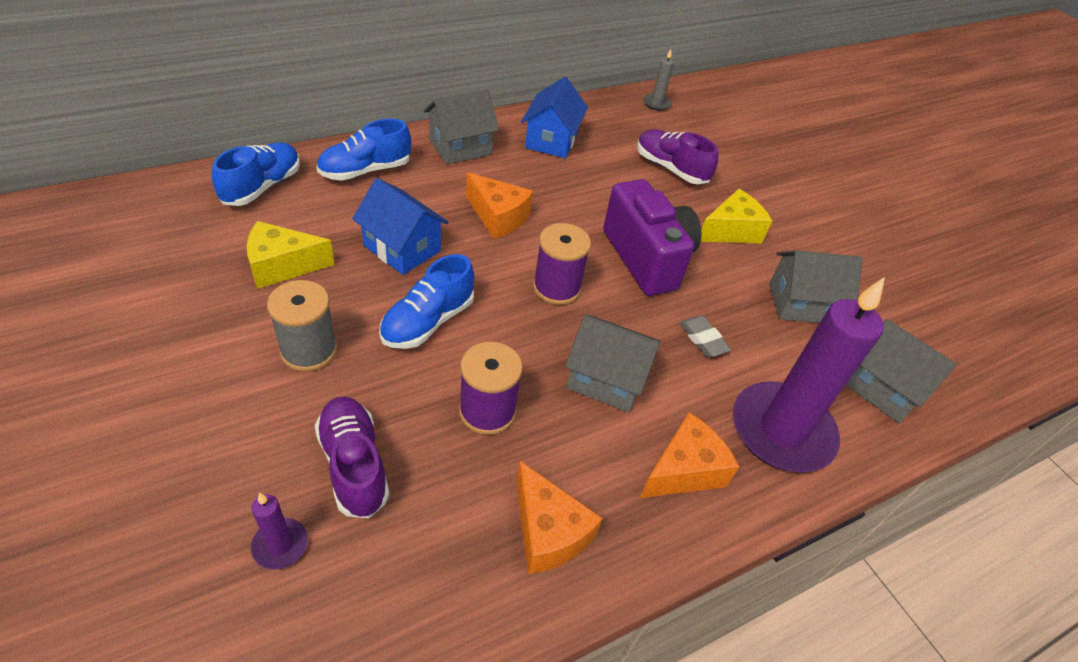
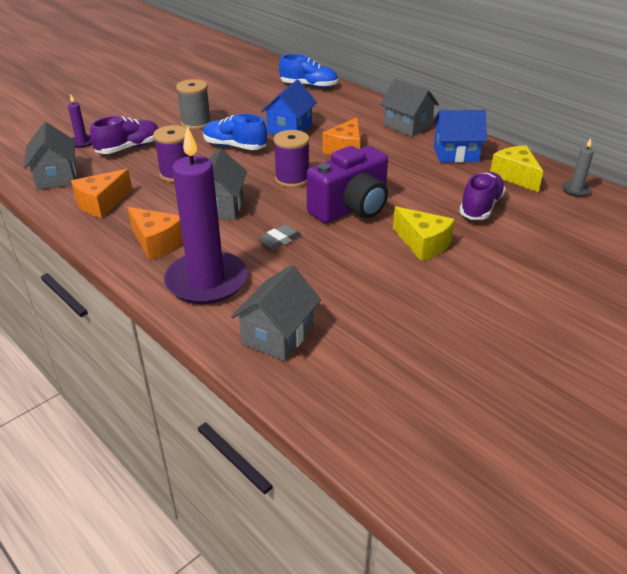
camera: 80 degrees right, 10 degrees down
(282, 266) = (251, 104): yellow cheese -> yellow cheese (515, 176)
(365, 170) = (350, 105): blue shoe -> none
(801, 303) = (355, 286): grey house -> grey house (56, 177)

